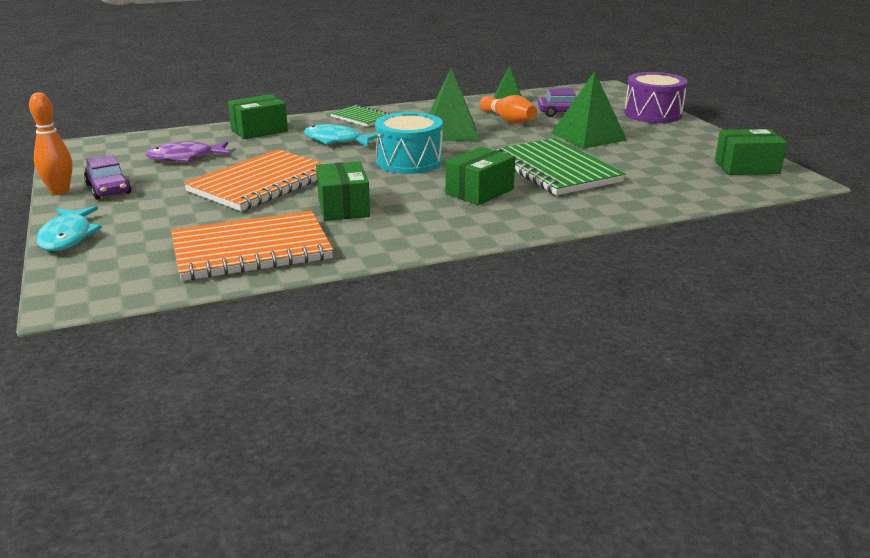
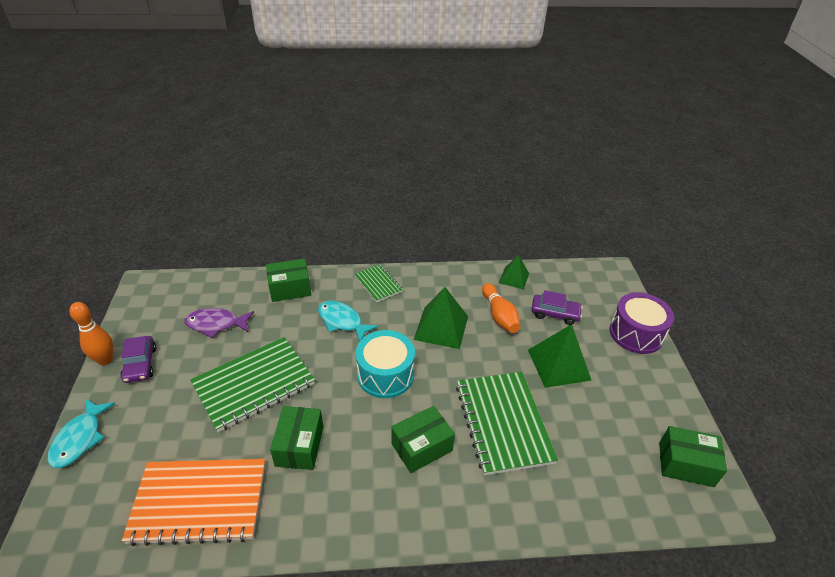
camera: 15 degrees right, 15 degrees up
(261, 183) = (254, 384): orange notebook -> green notebook

